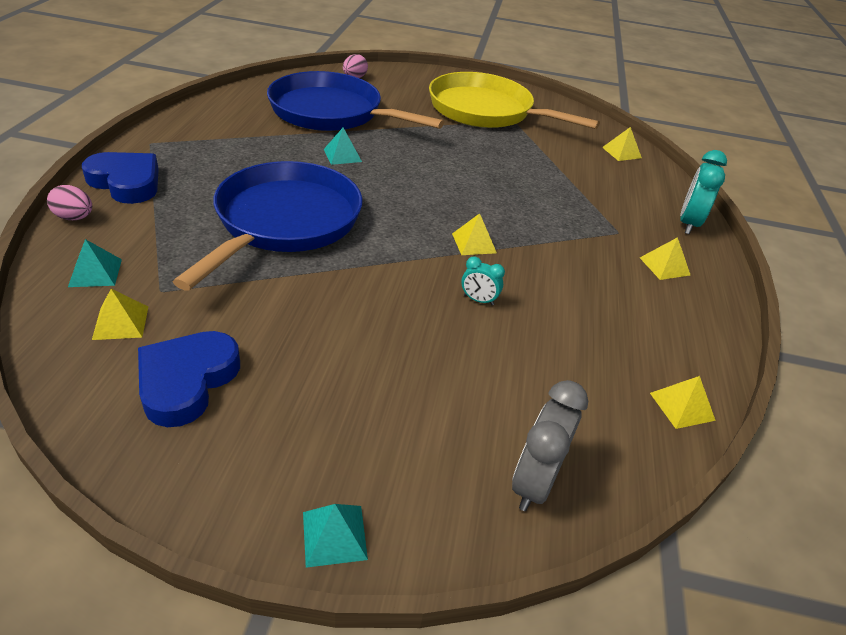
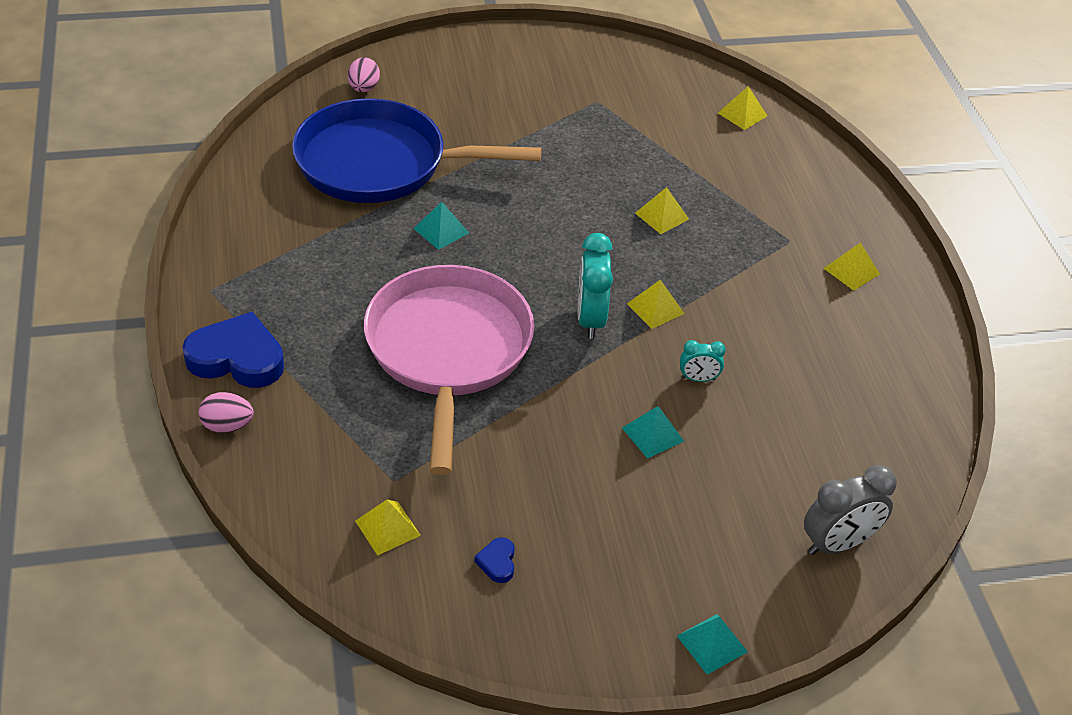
camera: 20 degrees left, 5 degrees up
(95, 273) = (312, 483): turquoise pyramid -> turquoise pyramid (652, 434)
(187, 381) = (497, 562): blue heart -> blue heart, size x0.43
(284, 222) = (448, 351): blue pan -> pink pan
(486, 111) = (557, 95): yellow pan -> none
(534, 482) = (838, 543): grey clock -> grey clock turned 120 degrees counterclockwise
(682, 406) = (924, 428): yellow pyramid -> yellow pyramid (661, 216)
(688, 223) = (853, 202): turquoise clock -> turquoise clock (590, 319)

